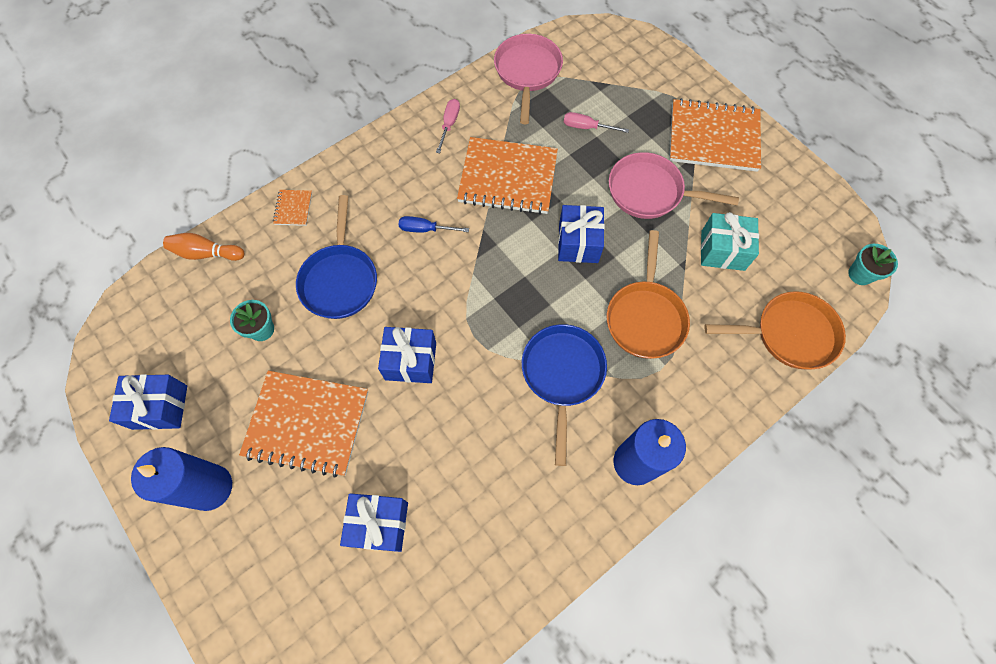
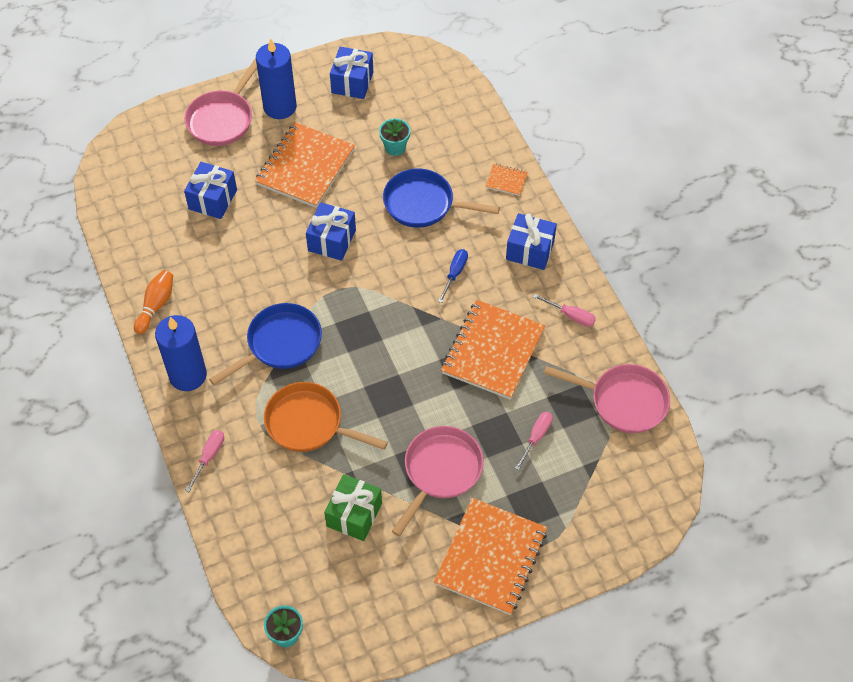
camera: 105 degrees right, 10 degrees down
(206, 253) = (478, 118): orange bowling pin -> orange bowling pin (156, 305)
(240, 560) = (222, 119): none -> pink pan
(562, 375) = (280, 344): blue pan -> blue pan turned 60 degrees counterclockwise
(578, 243) = (402, 391): blue gift -> blue gift (530, 250)
(721, 404) = (209, 457): none -> pink screwdriver
(722, 250) = (354, 515): turquoise gift -> green gift
(789, 334) = (249, 540): orange pan -> none

